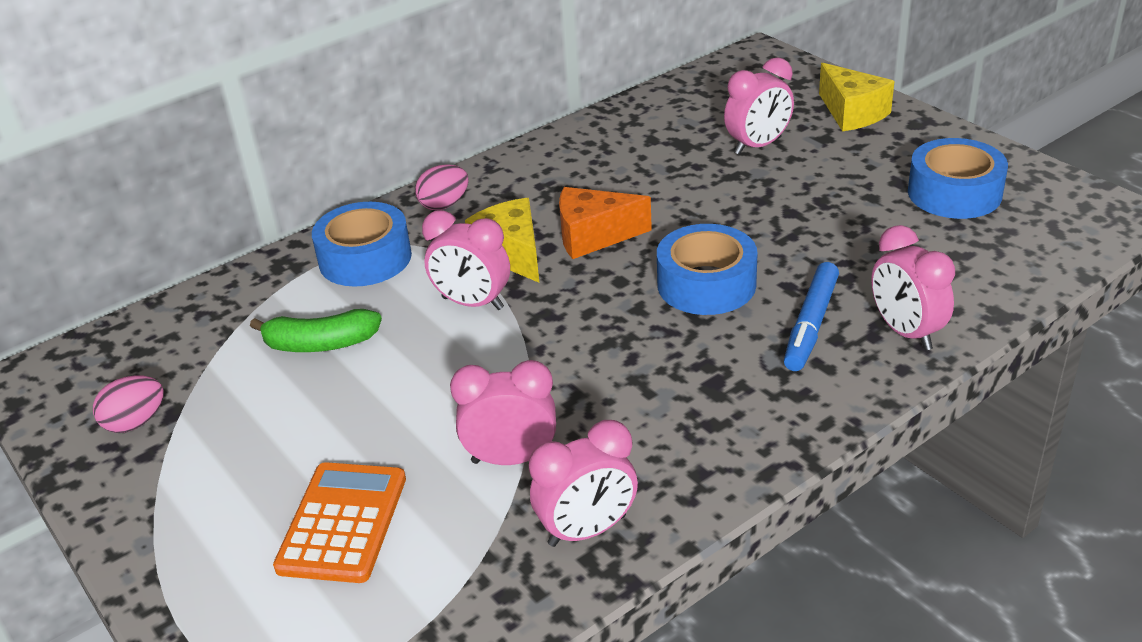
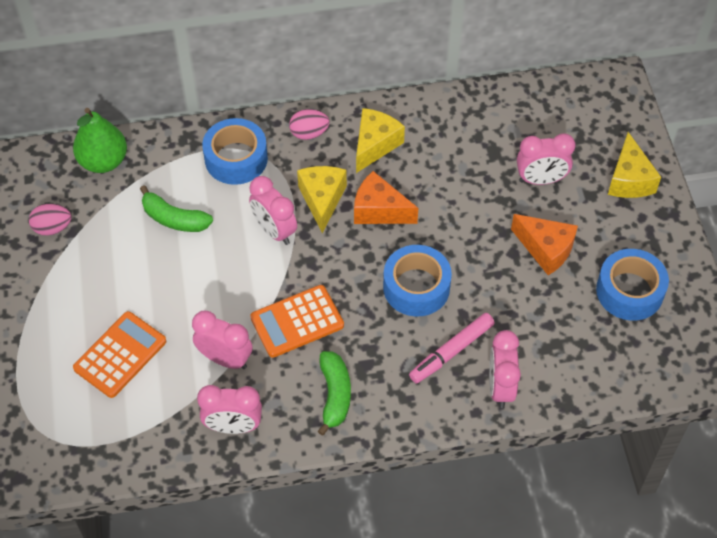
camera: 25 degrees right, 20 degrees up
(173, 327) = (103, 161): none -> green pear
(536, 186) = (375, 145): none -> yellow cheese
(581, 378) = (297, 321): none -> orange calculator
(702, 431) = (335, 395): none -> green banana
(811, 325) = (451, 352): blue marker -> pink marker
(824, 195) = (546, 249): none -> orange cheese

